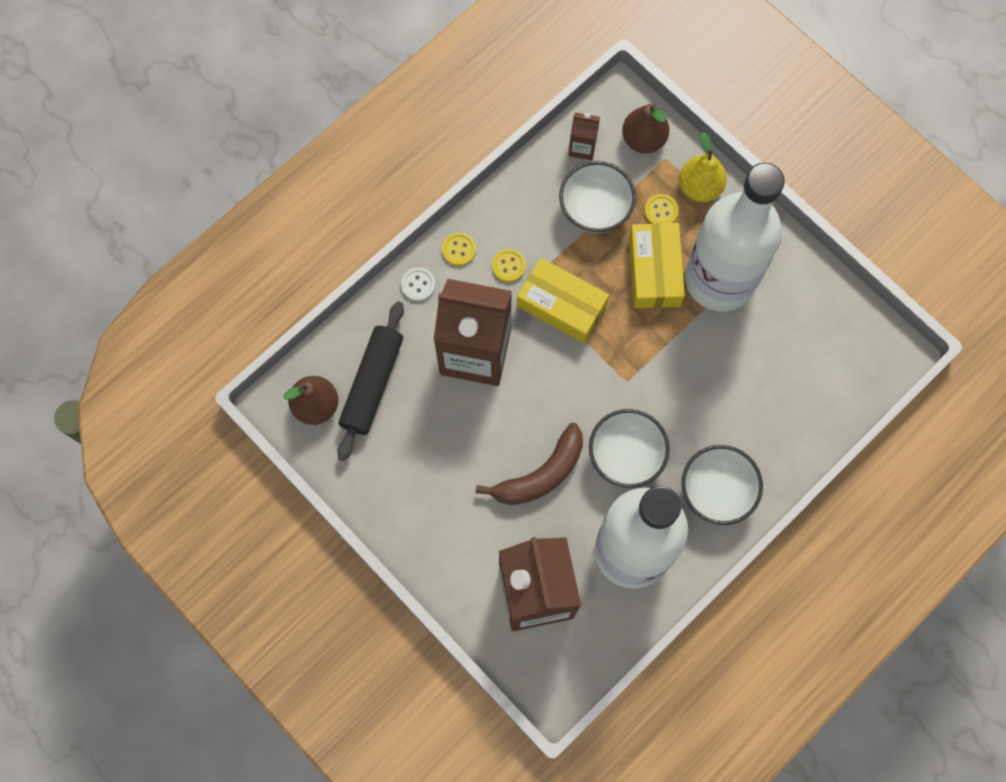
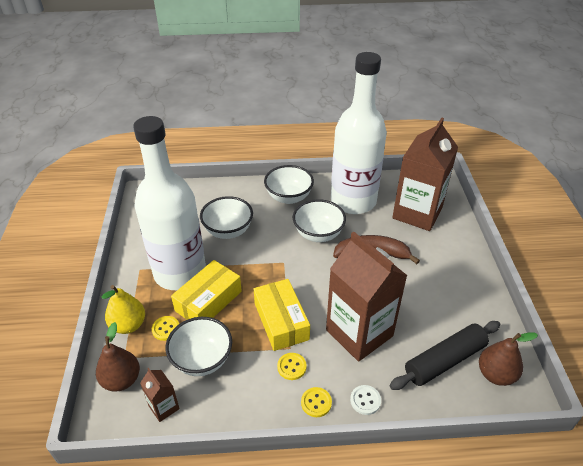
camera: 140 degrees left, 30 degrees down
(731, 376) = (228, 231): none -> white bowl

